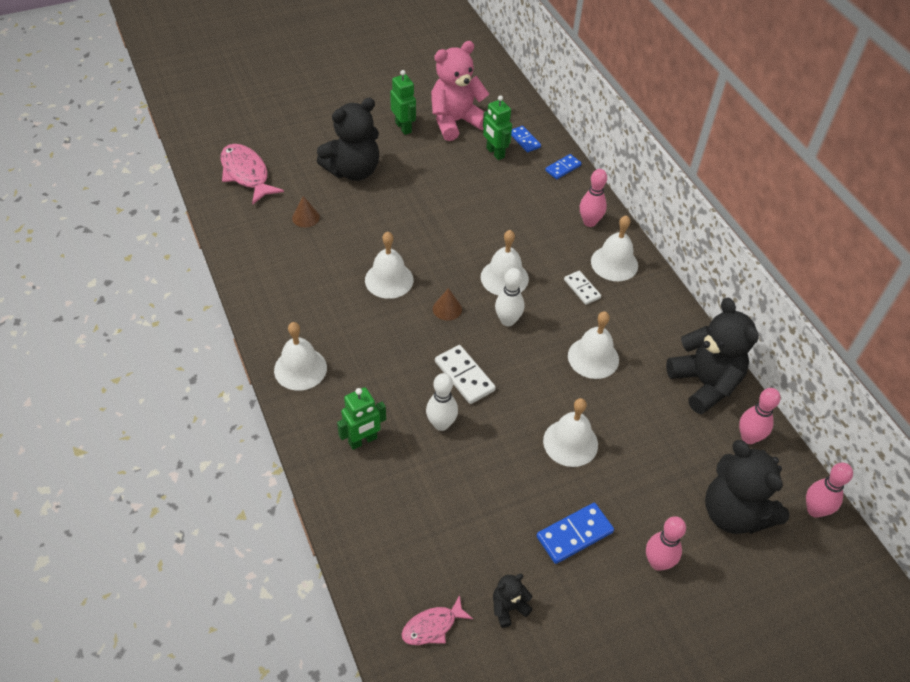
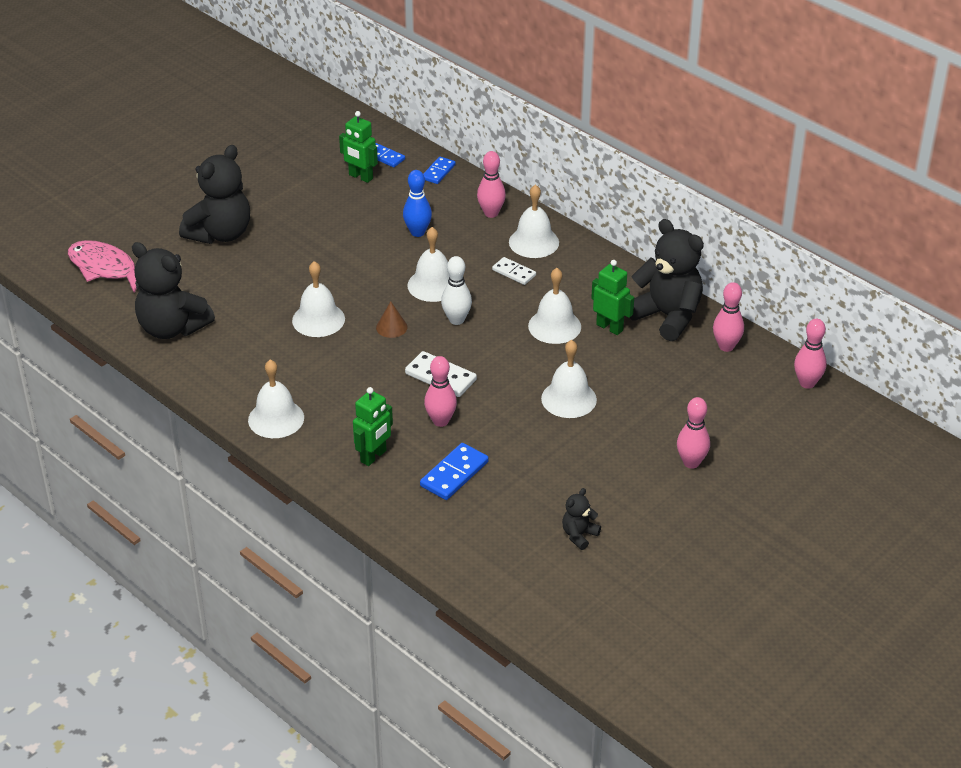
camera: 20 degrees left, 10 degrees down
(306, 217) = (197, 290): brown cone -> none
(403, 127) = (249, 179): green robot -> green robot (610, 327)
(432, 626) = (520, 569): pink fish -> none
(441, 424) = (440, 421): white bowling pin -> pink bowling pin
(455, 122) = (302, 159): pink teddy bear -> none
(516, 221) = (417, 232): none -> blue bowling pin
(574, 534) = (608, 465): blue domino -> blue domino (454, 474)
(734, 513) = (739, 406): black teddy bear -> black teddy bear (172, 328)

